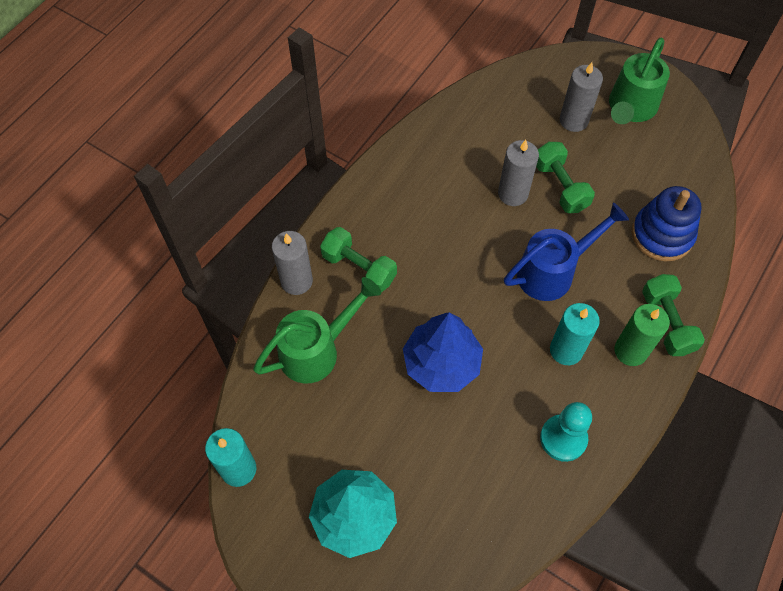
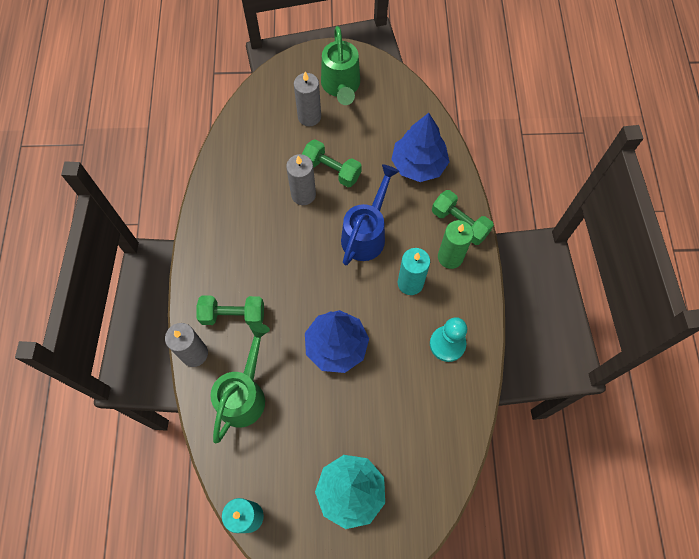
camera: 35 degrees left, 5 degrees up
(662, 235) = (418, 165): blue stacking toy -> blue tree

